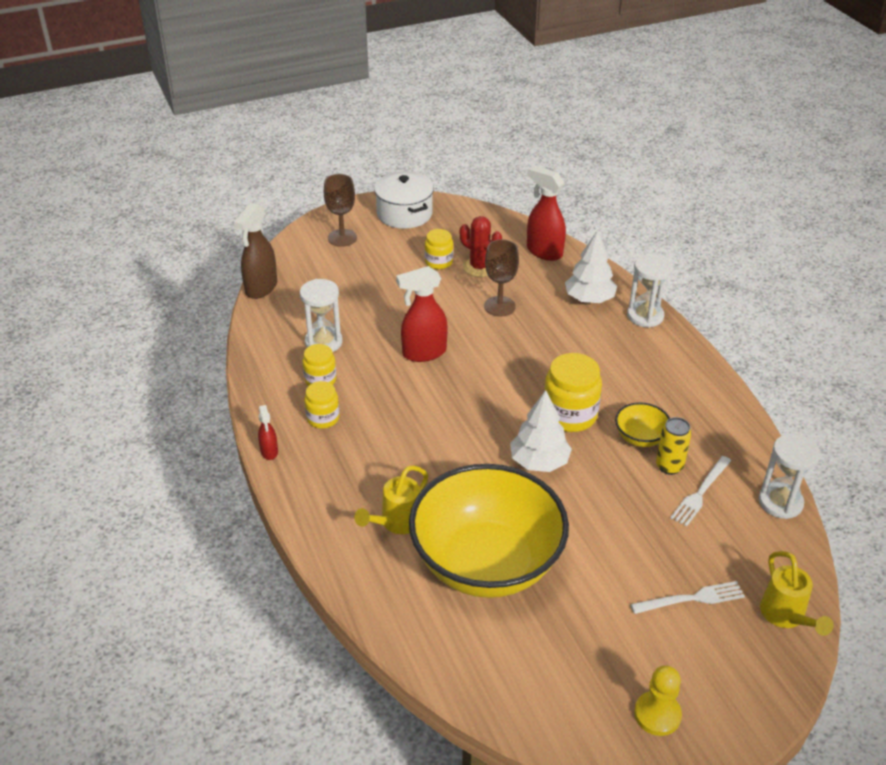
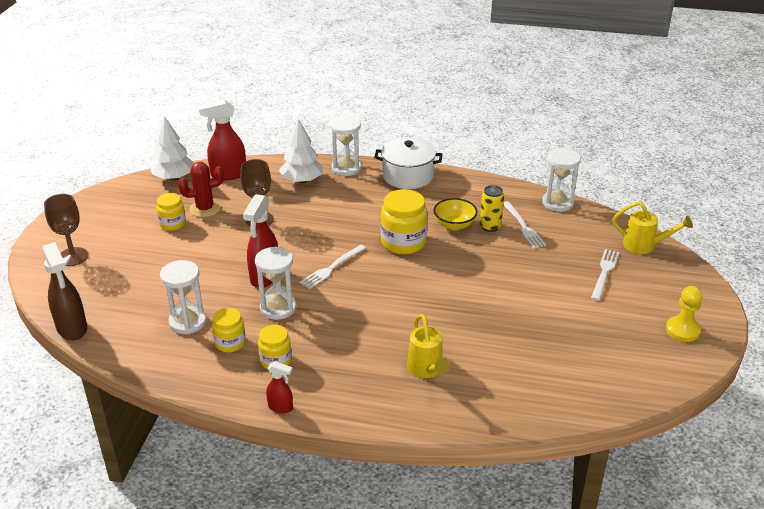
camera: 55 degrees left, 5 degrees down
(390, 383) = (278, 308): none -> white hourglass
(404, 214) = (91, 213): white pot -> white pot (408, 176)
(479, 387) = (331, 268): none -> white fork
(486, 563) = (504, 343): yellow bowl -> none
(539, 462) = (433, 276): white tree -> white tree (174, 178)

